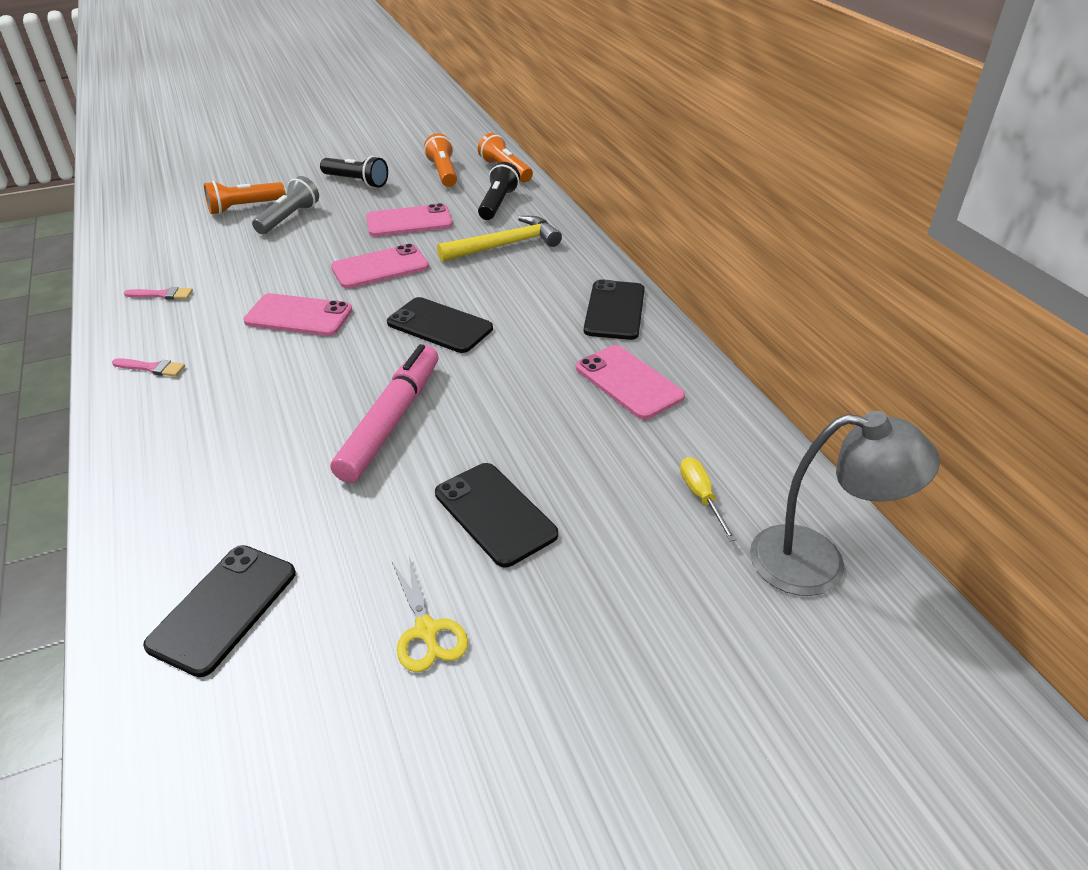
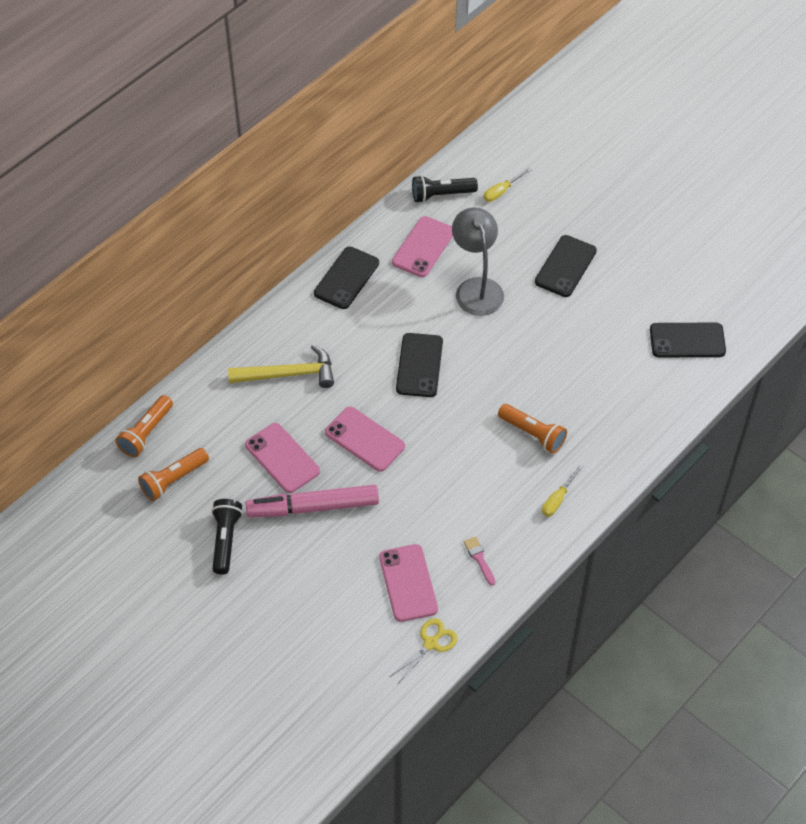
camera: 115 degrees left, 15 degrees up
(152, 368) = (558, 499): pink brush -> yellow screwdriver
(244, 207) = (320, 599): orange flashlight -> orange flashlight (533, 434)
(289, 218) = (321, 551): grey flashlight -> none
(299, 316) = (454, 453): pink phone -> pink phone (408, 583)
(390, 422) = (527, 343): pink marker -> pink marker (314, 507)
(426, 630) = (647, 262): yellow scissors -> yellow scissors (430, 643)
(498, 203) = (218, 410): black flashlight -> black flashlight (441, 195)
(505, 245) = (288, 374): yellow hammer -> yellow hammer turned 135 degrees clockwise
(614, 310) = (346, 278): black phone -> black phone turned 45 degrees counterclockwise
(818, 563) = (519, 142): grey lamp -> grey lamp (476, 288)

